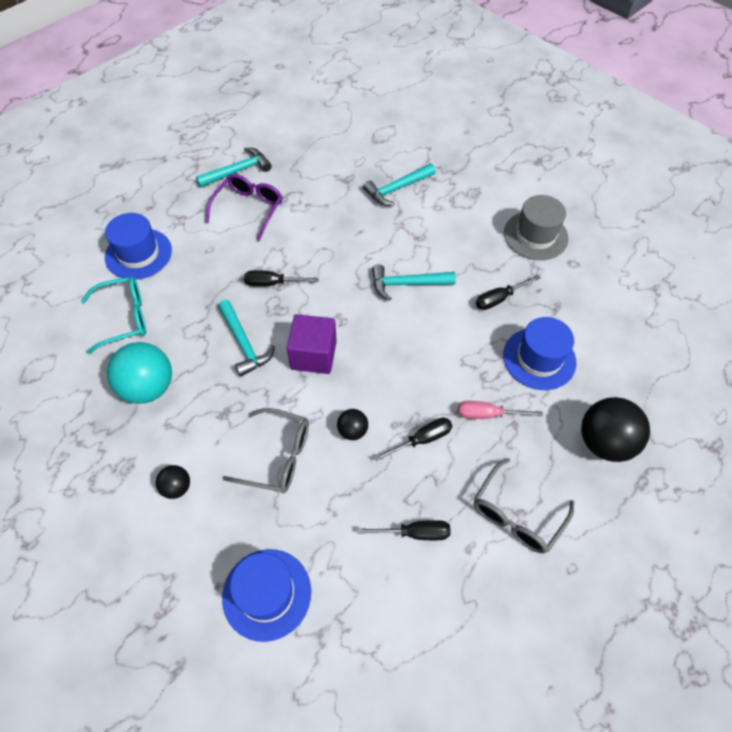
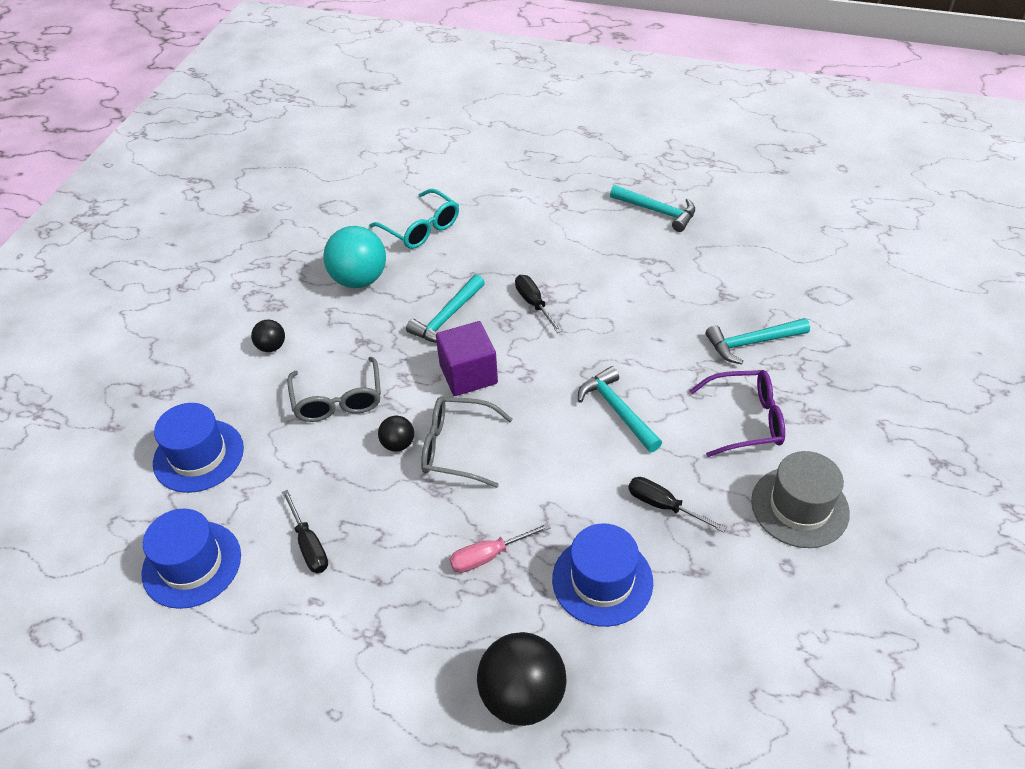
camera: 65 degrees right, 10 degrees down
(138, 254) = (497, 200): blue hat -> blue hat (192, 564)
(249, 209) = (614, 243): purple glasses -> purple glasses (746, 420)
(397, 189) = (751, 343): turquoise hammer -> turquoise hammer turned 45 degrees counterclockwise
(422, 439) = (421, 507): black screwdriver -> none
(487, 414) = (488, 556): pink screwdriver -> pink screwdriver turned 90 degrees counterclockwise
(516, 515) = (374, 632): grey glasses -> grey glasses (456, 448)

